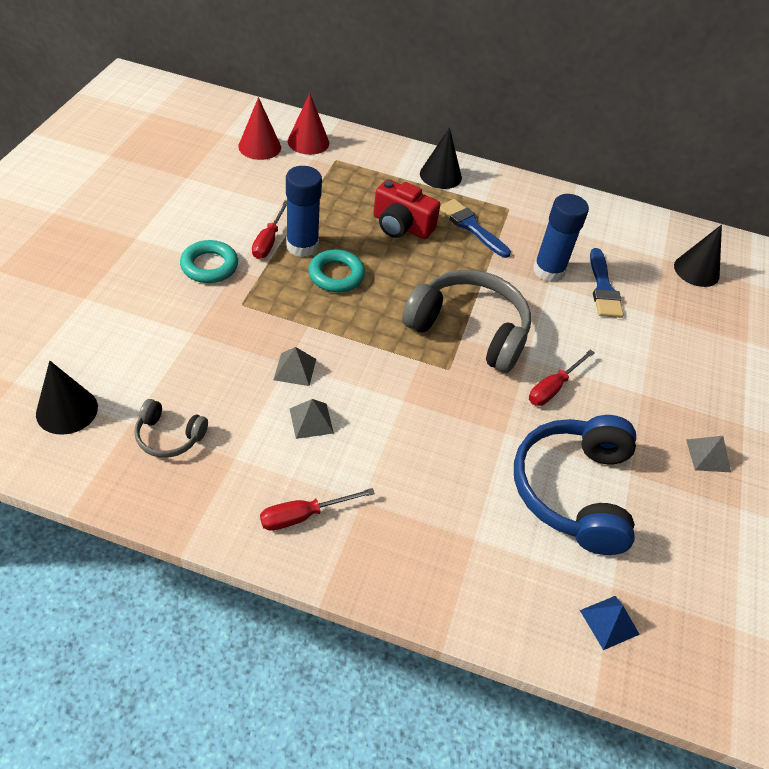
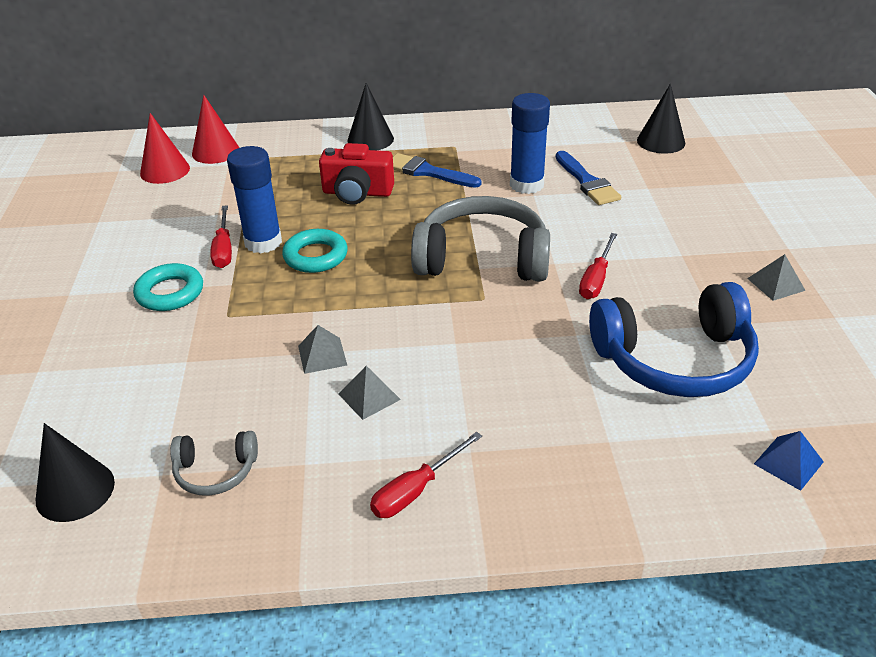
camera: 15 degrees left, 10 degrees down
(573, 491) = (675, 360): blue headphones -> blue headphones turned 90 degrees counterclockwise

